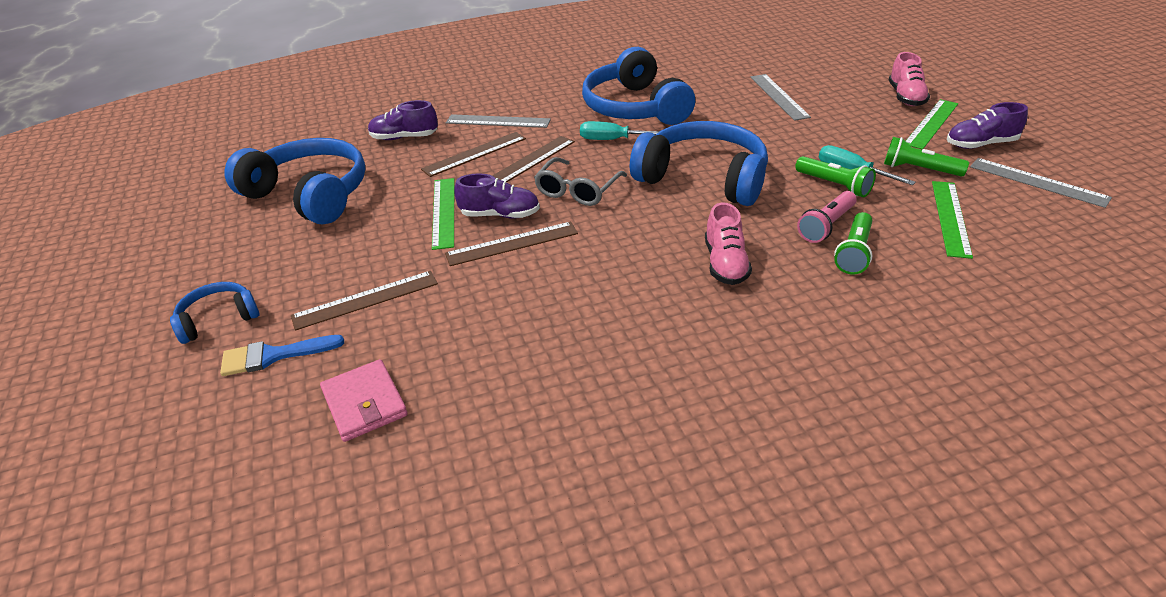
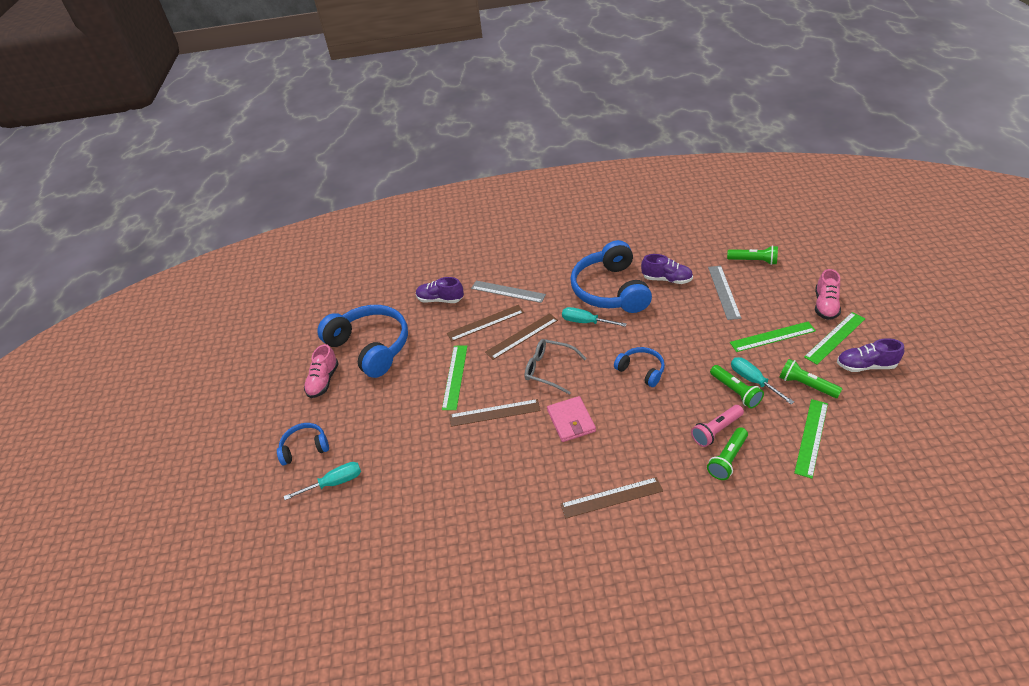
camera: 15 degrees right, 5 degrees up
(273, 356) = (334, 483): blue brush -> turquoise screwdriver
(364, 403) = (382, 529): pink wallet -> pink wallet (571, 421)
(365, 300) = (394, 447): brown ruler -> brown ruler (611, 497)
(500, 215) = (492, 385): purple shoe -> purple shoe (666, 279)
(577, 190) = (549, 369): grey glasses -> grey glasses turned 75 degrees clockwise
(703, 178) = (641, 370): blue headphones -> blue headphones, size x0.50
(725, 264) = (633, 454): pink shoe -> pink shoe (323, 381)
(803, 67) = (753, 261): none -> green flashlight
(856, 130) = (772, 337): none -> green ruler
(1038, 182) = (894, 412): grey ruler -> none

